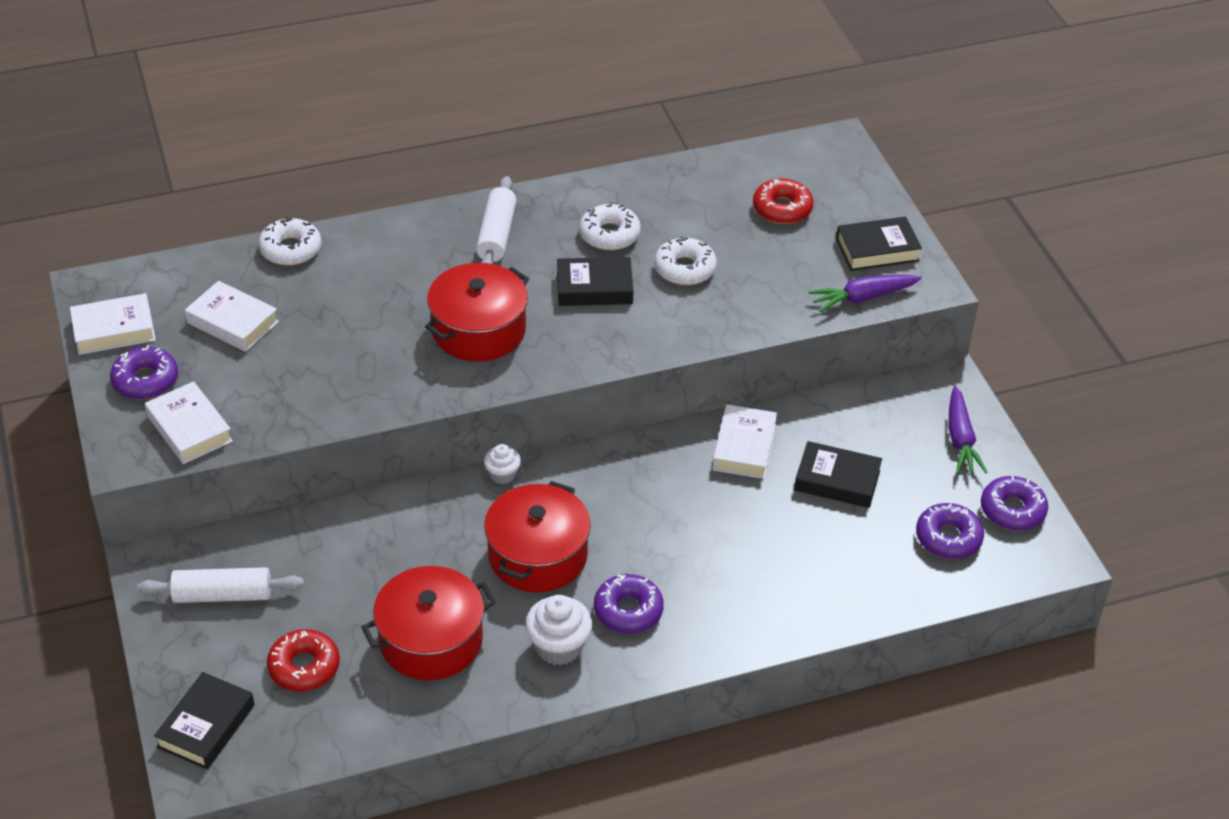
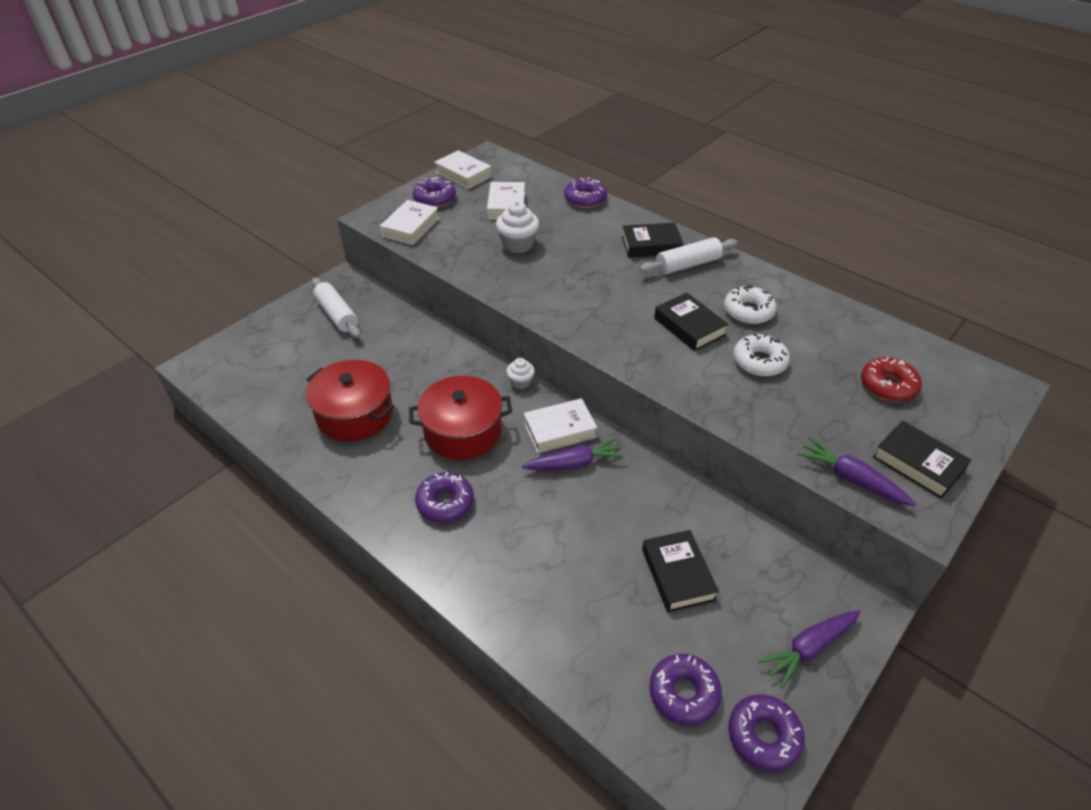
camera: 60 degrees right, 0 degrees up
(206, 726) = (235, 353): black book -> black book (651, 245)
(291, 249) = (585, 199): white donut -> purple donut
(304, 667) = (300, 370): red donut -> none
(479, 330) = (594, 294): red pot -> none
(558, 646) = (387, 479): white cupcake -> white cupcake (518, 244)
(655, 486) = (574, 463): none -> purple carrot
(744, 447) = (658, 497): white book -> white book (559, 430)

